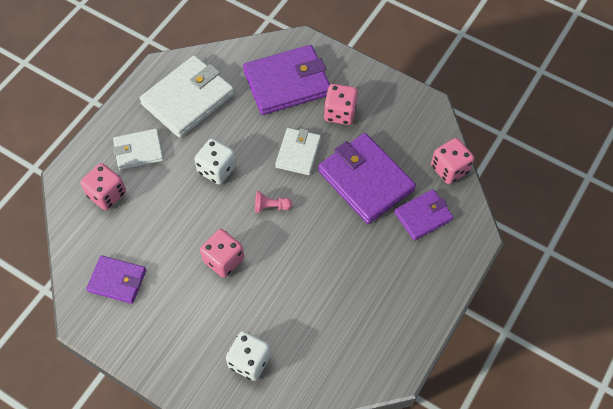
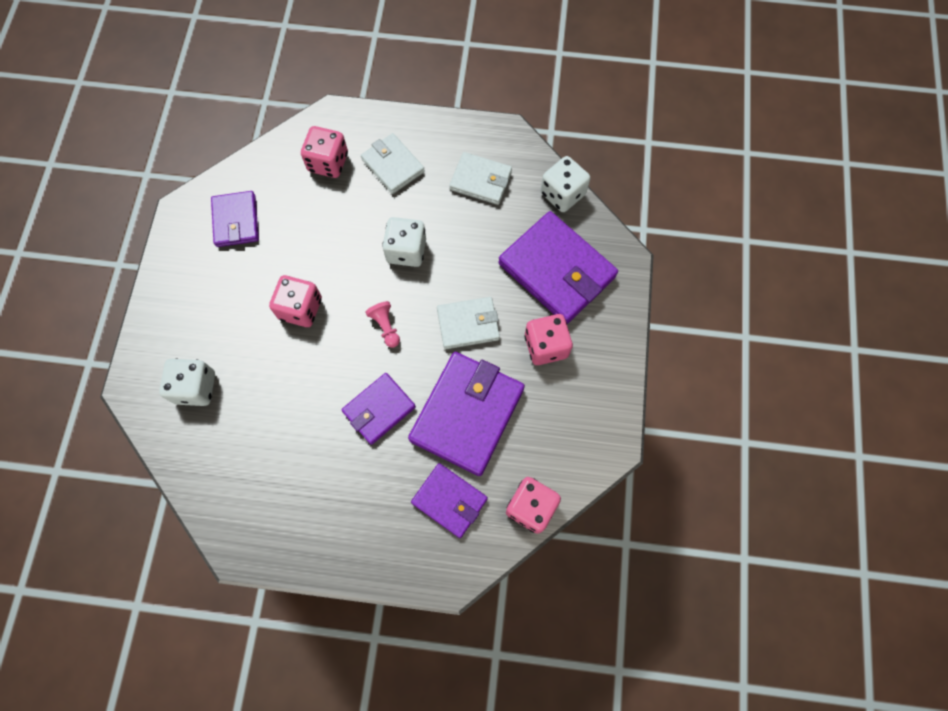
camera: 65 degrees right, 10 degrees up
(188, 99) = (480, 181): white wallet -> white wallet, size x0.58
(230, 55) = (562, 194): none -> white dice
(334, 235) = (379, 409): none -> purple wallet

